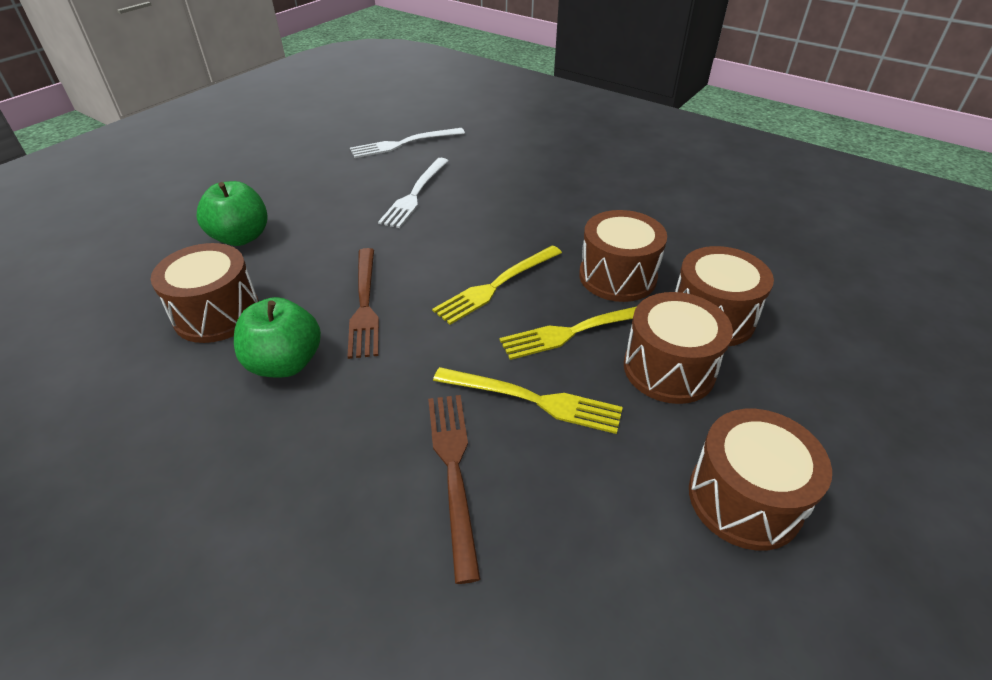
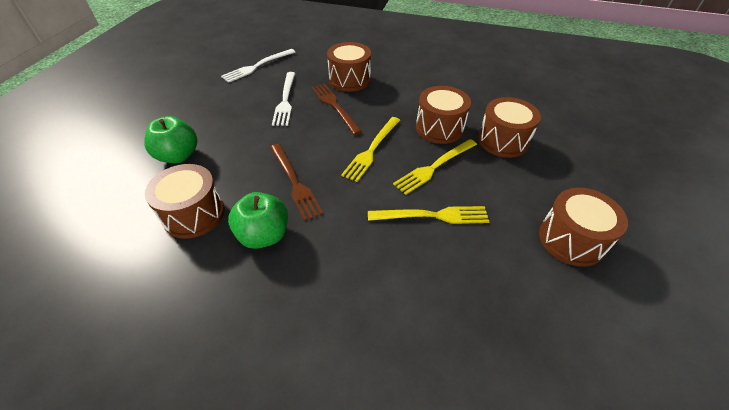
camera: 20 degrees left, 5 degrees up
(454, 472) = (411, 273): brown fork -> brown fork (335, 106)
(669, 369) = (496, 177): brown drum -> brown drum (349, 79)

